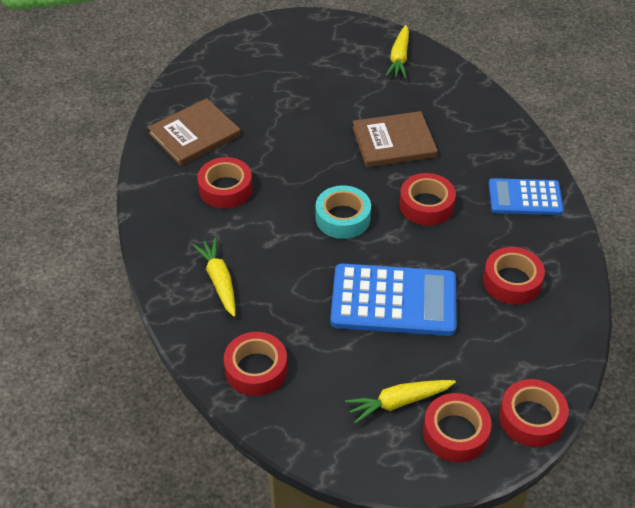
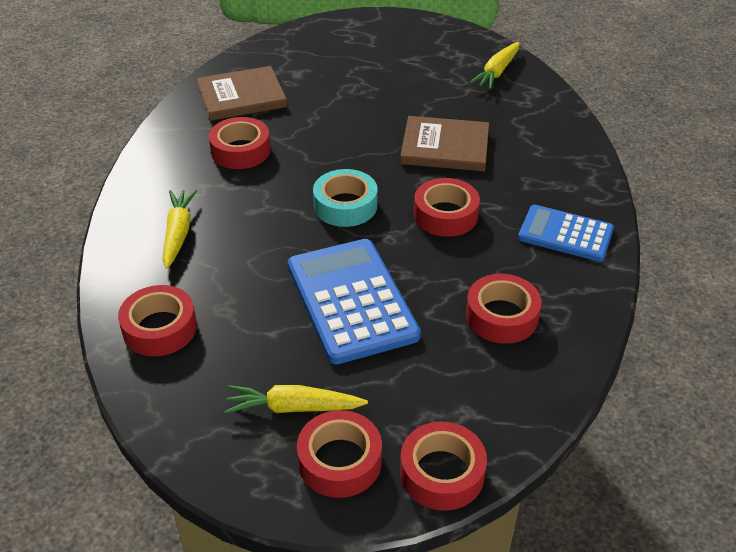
camera: 20 degrees right, 5 degrees down
(393, 301) = (351, 300): blue calculator -> blue calculator turned 135 degrees counterclockwise

